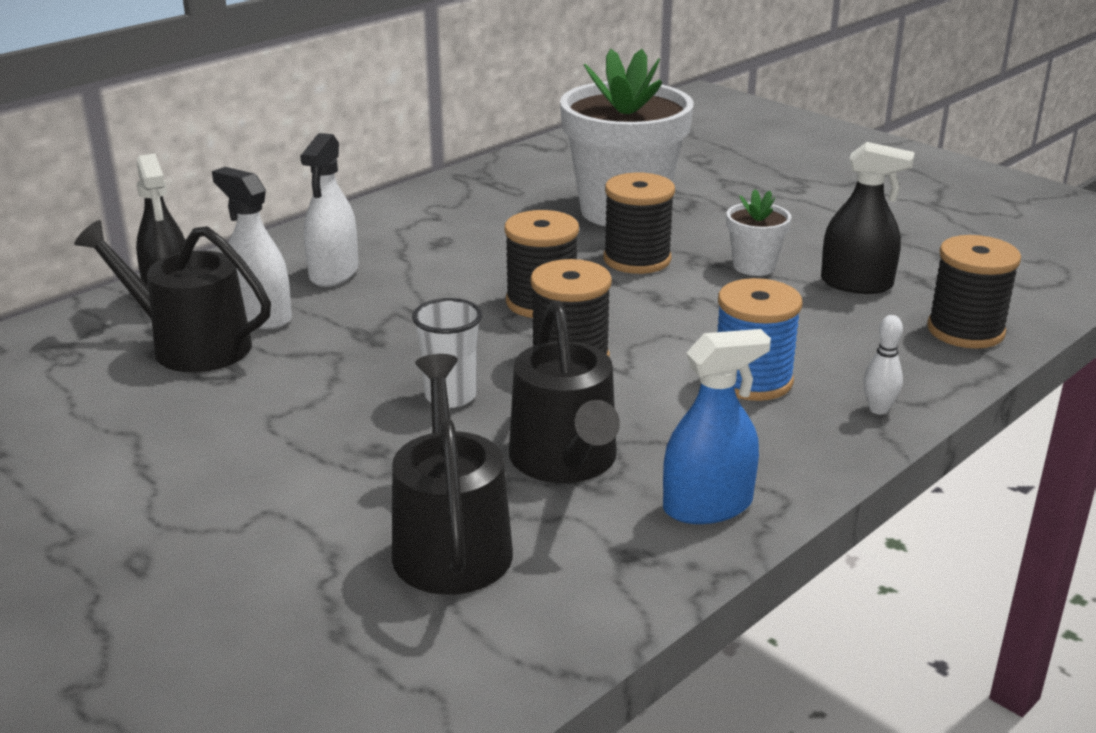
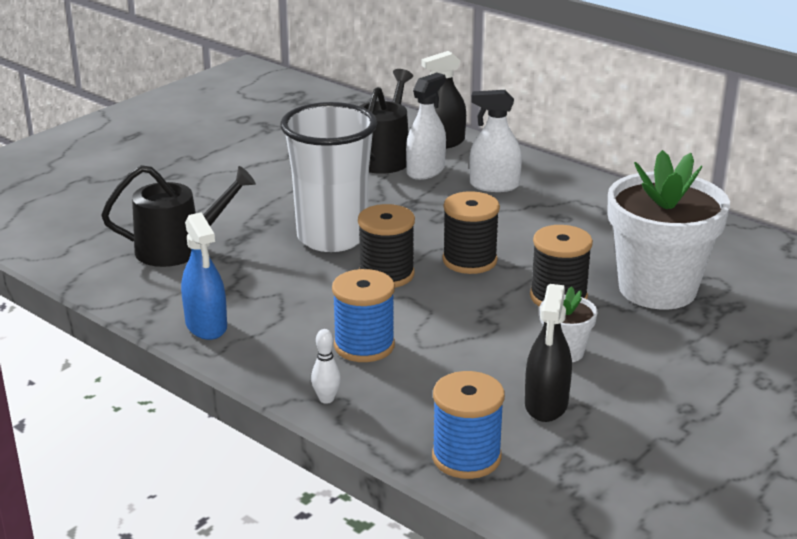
camera: 85 degrees right, 0 degrees up
(450, 396) = (332, 237): white cup -> white cup, size x2.11
(566, 461) = (257, 278): black watering can -> none
(965, 331) = (466, 457): black spool -> blue spool

